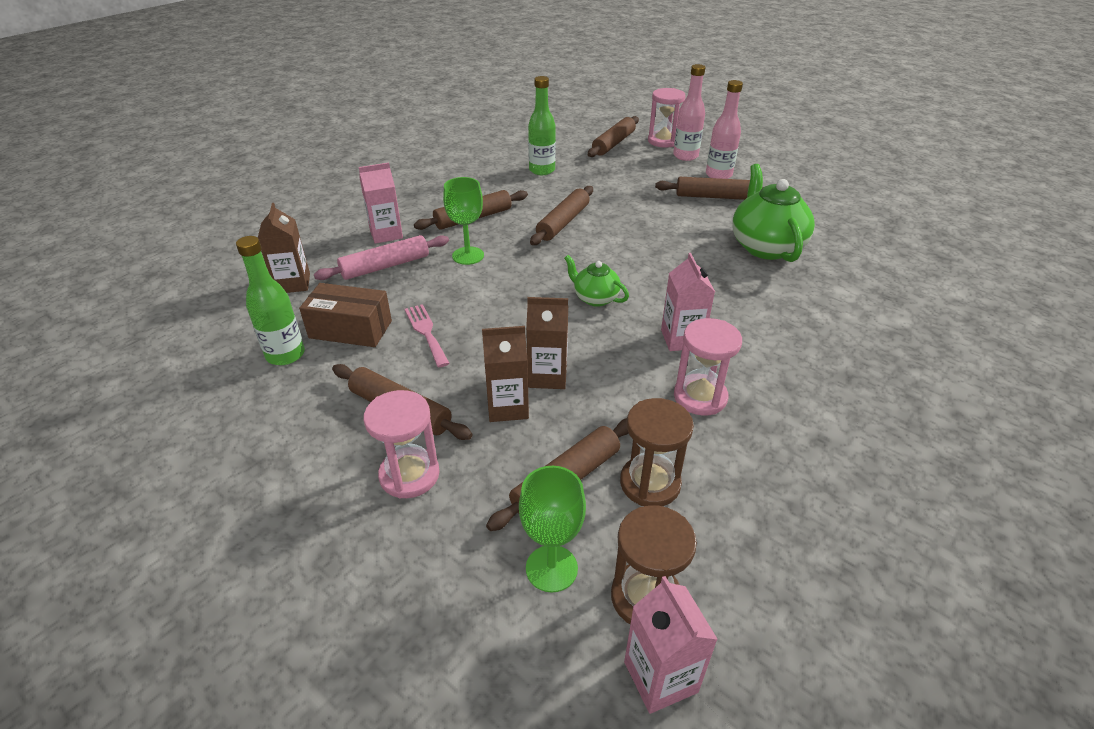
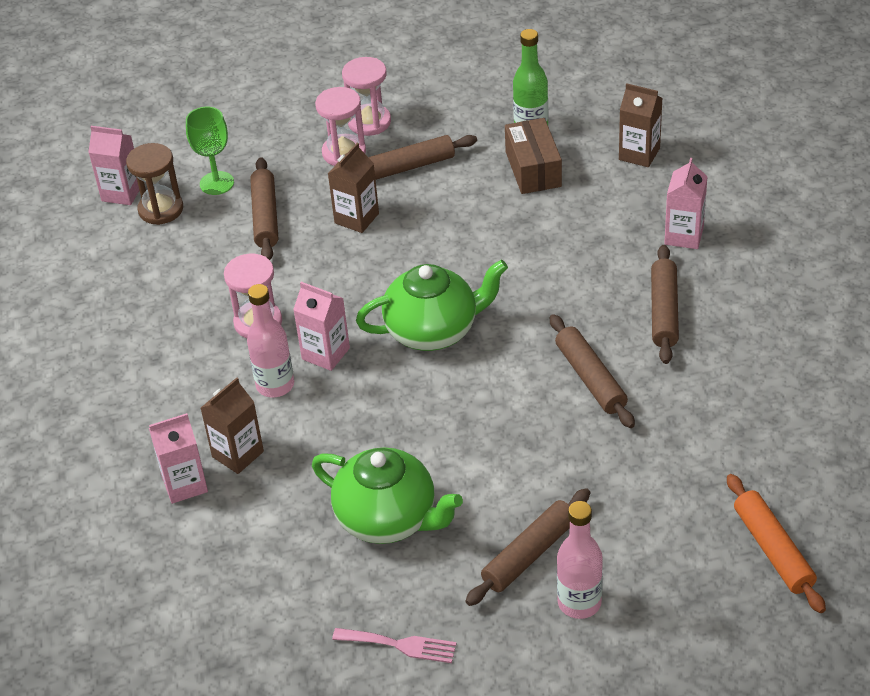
camera: 130 degrees right, 5 degrees up
(350, 329) = (533, 169): brown box -> brown box turned 60 degrees counterclockwise
(385, 266) = (618, 216): pink rolling pin -> none
(426, 332) = (487, 208): pink fork -> pink fork (400, 645)
(468, 256) = (587, 277): green goblet -> none
(542, 170) = (742, 425): green bottle -> none
(547, 376) = (366, 252): brown carton -> brown carton (238, 454)
(595, 298) = (433, 331): green teapot -> green teapot, size x1.84
(613, 143) = (773, 550): brown rolling pin -> orange rolling pin
(650, 483) = (221, 252): brown hourglass -> none
(663, 141) = (737, 616): pink hourglass -> pink hourglass (369, 122)
(685, 156) = (666, 607): pink bottle -> pink bottle (275, 385)
(882, 342) = (185, 484): none -> pink carton

